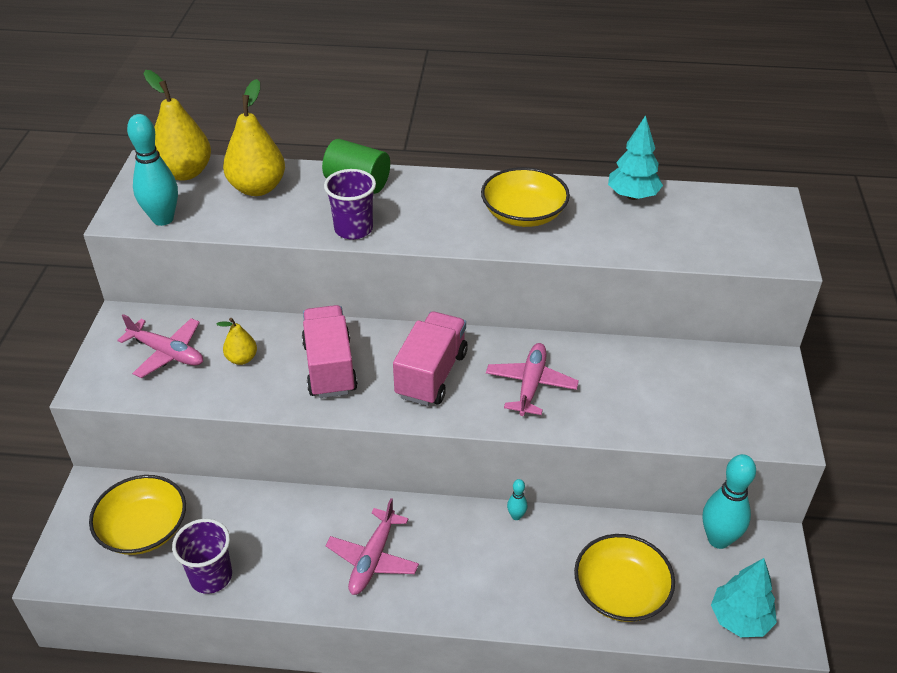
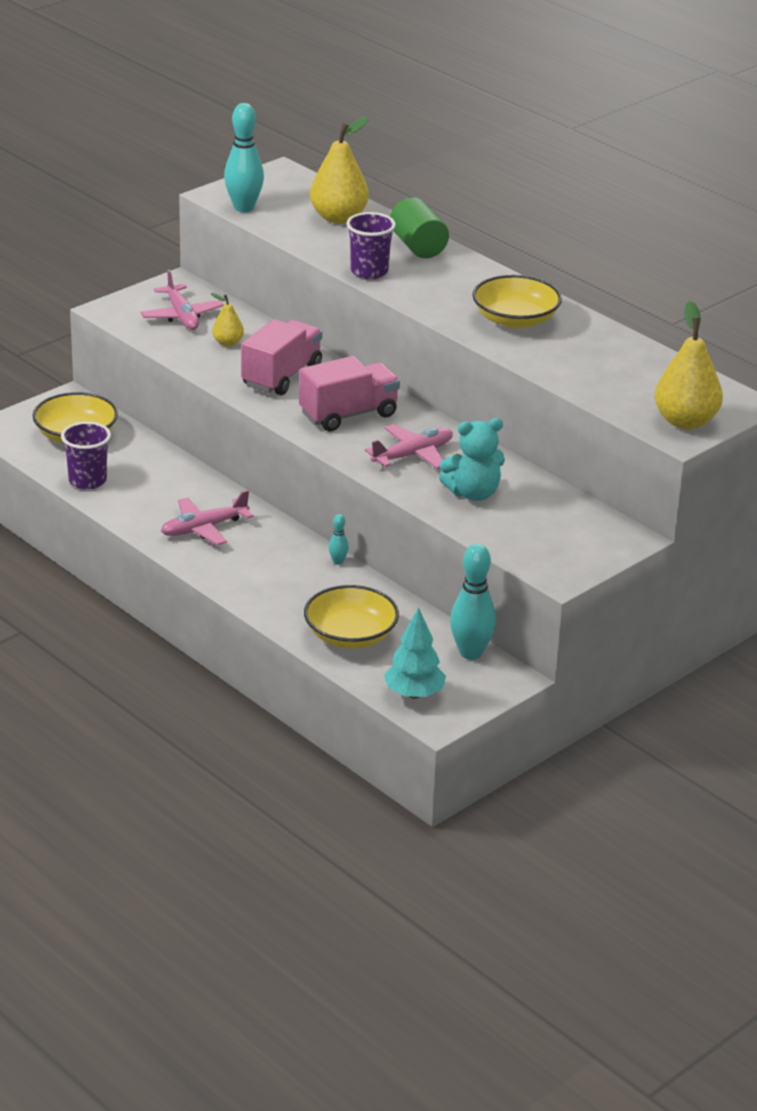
camera: 40 degrees right, 10 degrees down
(185, 172) = (300, 186): yellow pear -> yellow pear (685, 421)
(622, 394) = (473, 493): none -> turquoise teddy bear
(632, 196) = (627, 348): turquoise tree -> none

